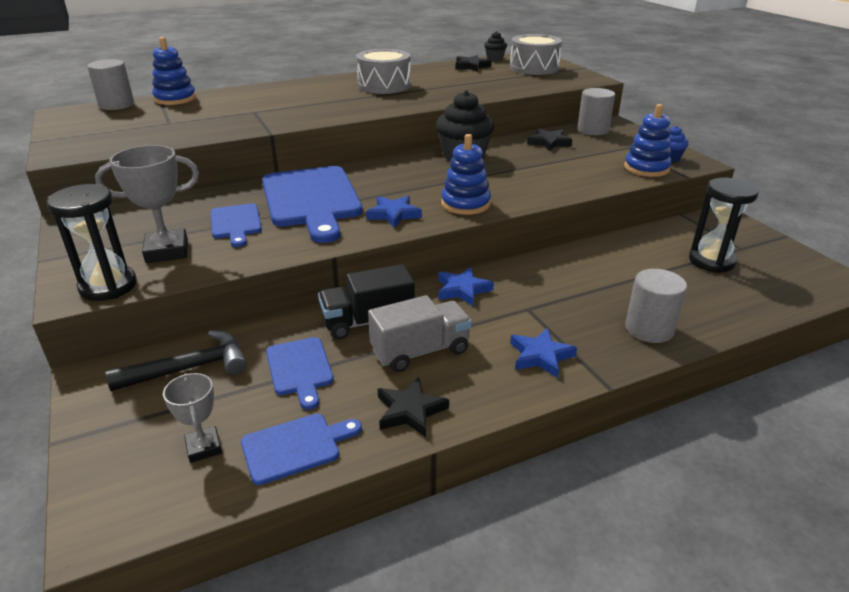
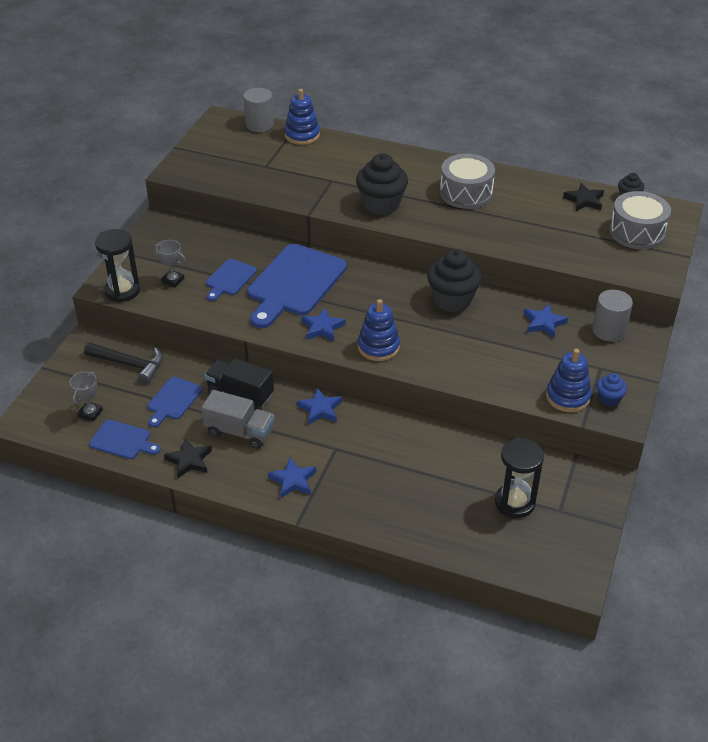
camera: 45 degrees right, 10 degrees up
(167, 251) = (173, 280): grey trophy -> grey trophy, size x0.60
(328, 109) = (381, 204): none -> black cupcake
(549, 142) = (544, 323): black star -> blue star
(649, 329) = (379, 511): grey cylinder -> none

